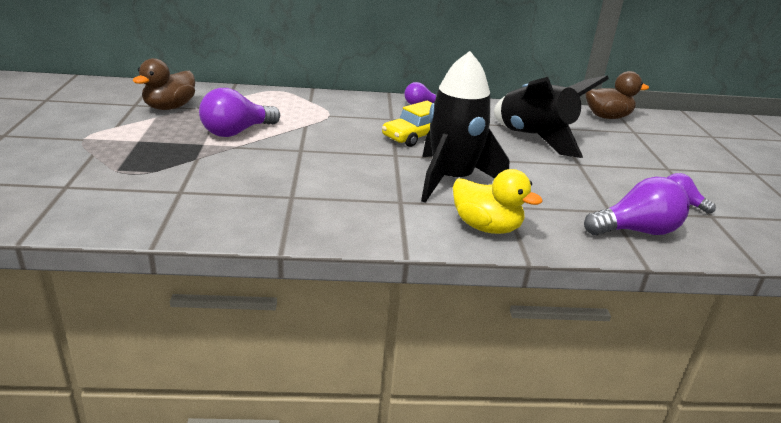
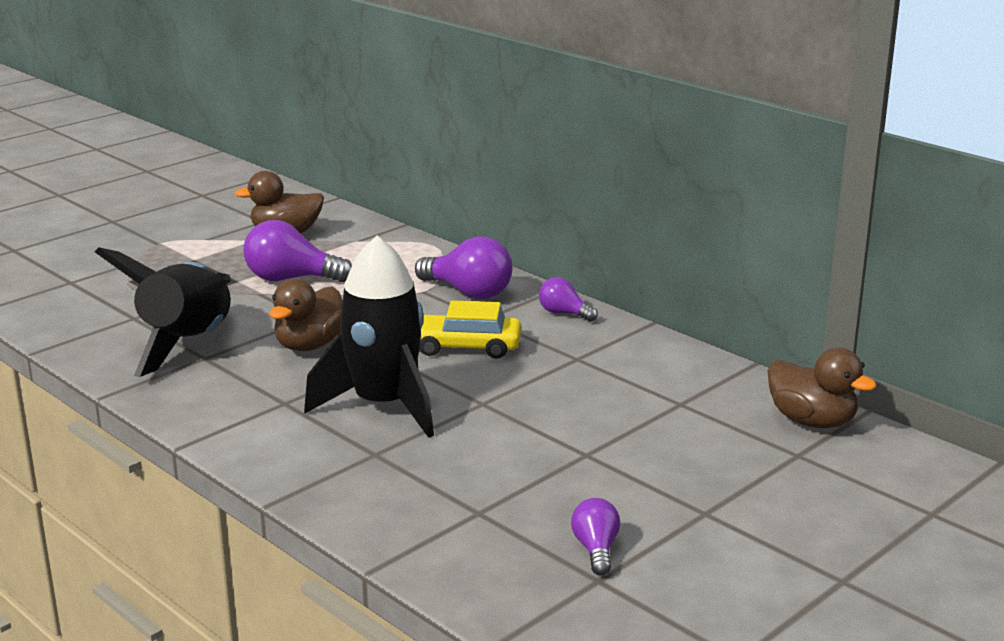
camera: 50 degrees right, 5 degrees down
(338, 165) = (310, 345): none -> brown duck
(486, 227) = (304, 460): yellow duck -> none
(535, 138) = (610, 405): black rocket -> black rocket (187, 344)
(636, 231) = (451, 542): purple light bulb -> purple light bulb (468, 292)

